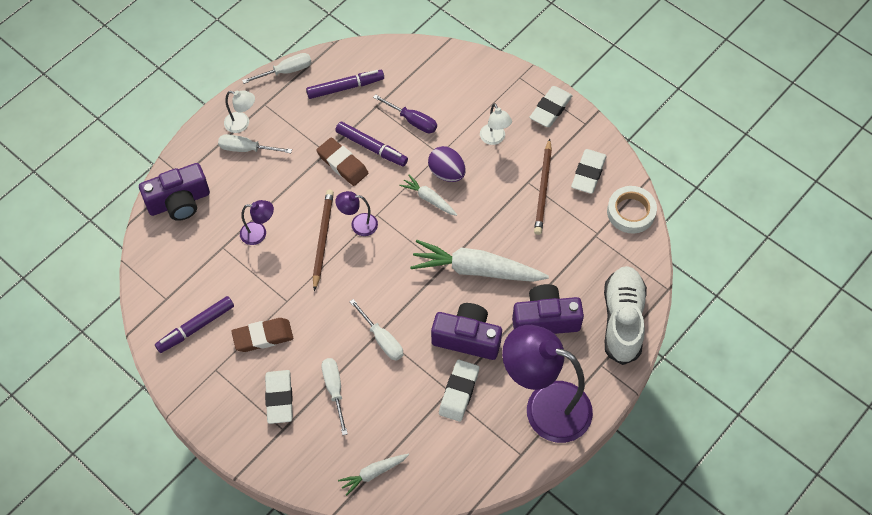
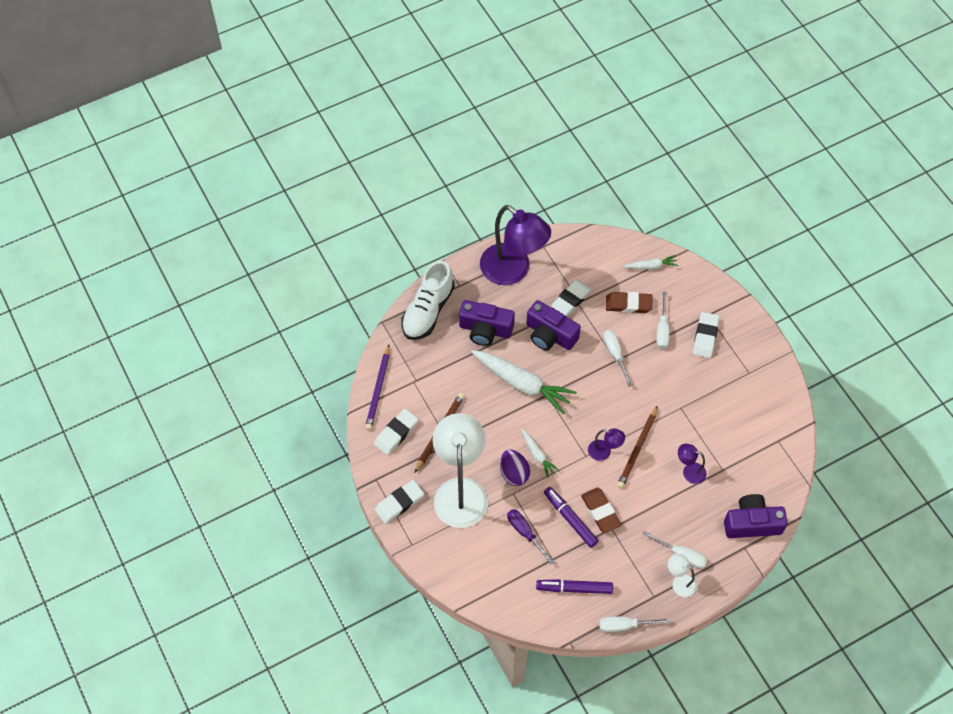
camera: 160 degrees left, 0 degrees up
(196, 327) = (758, 410): purple marker -> none
(263, 337) = (706, 385): brown eraser -> brown eraser (628, 304)
(494, 139) = (460, 491): white lamp -> white lamp, size x2.31
(631, 212) = (378, 389): white tape -> purple pencil

